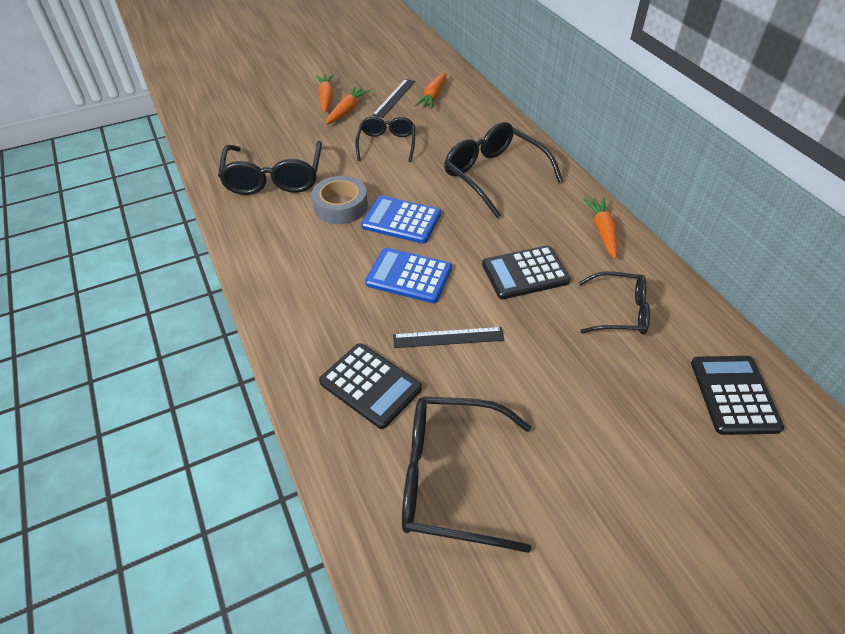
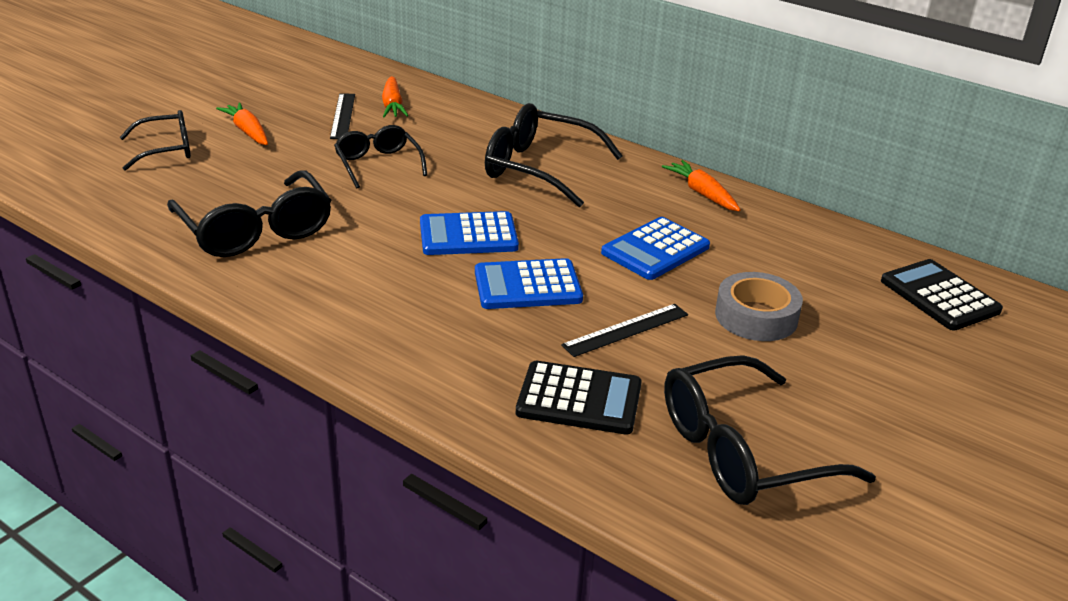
camera: 30 degrees left, 15 degrees down
(341, 206) = (377, 239): grey tape -> grey tape (756, 316)
(347, 111) = (290, 140): orange carrot -> none
(525, 273) = (655, 250): black calculator -> blue calculator
(620, 311) = (780, 258): black glasses -> black glasses (166, 150)

